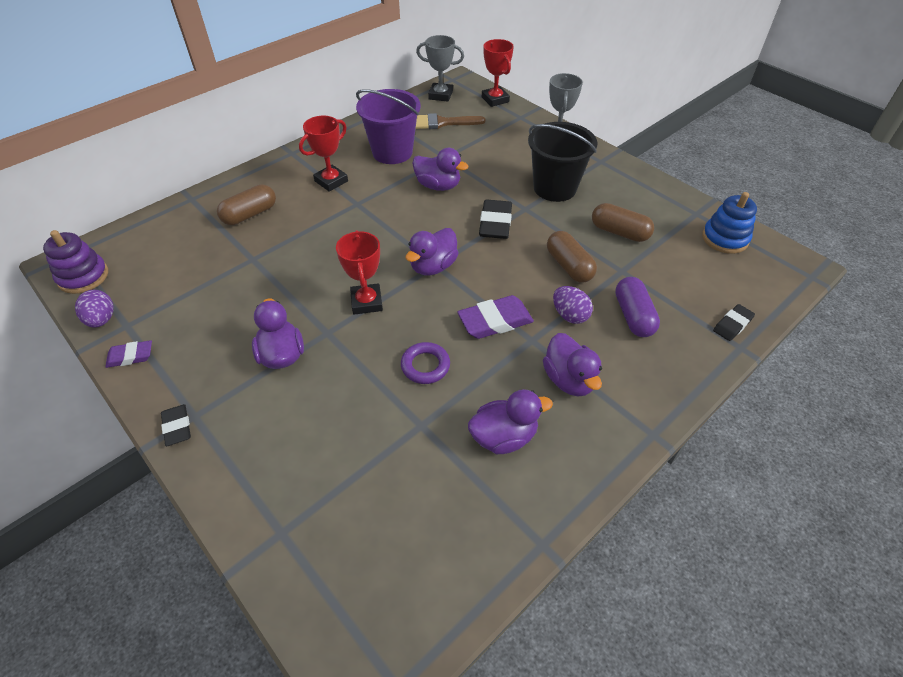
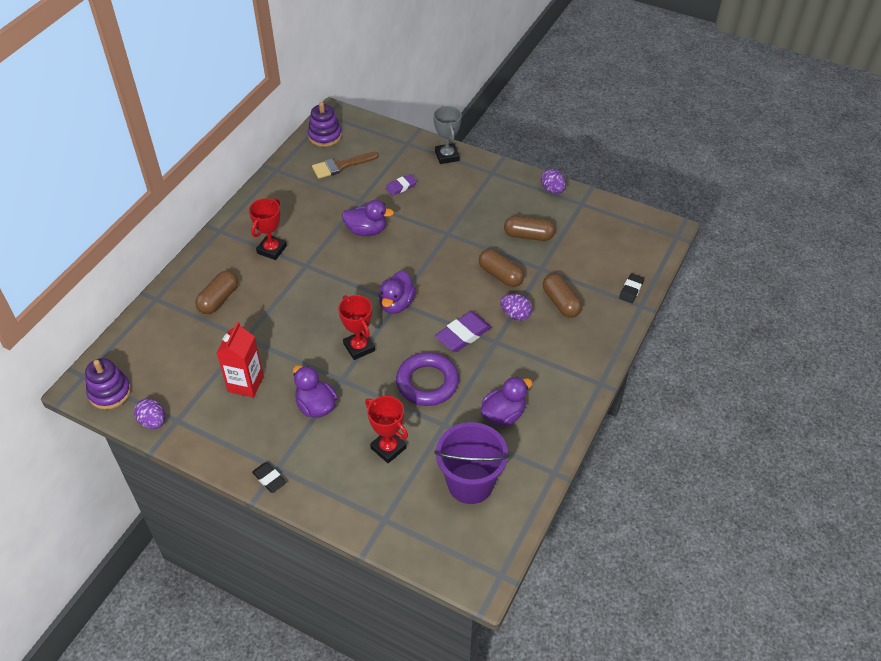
camera: 20 degrees left, 0 degrees up
(130, 356) = (197, 442): purple eraser -> purple eraser (401, 187)
(222, 307) = (245, 384): none -> red carton
(392, 152) = (311, 207): purple bucket -> purple bucket (470, 483)
(425, 366) = (427, 382): purple ring -> purple ring, size x1.66
(440, 95) = (325, 136): grey trophy -> purple stacking toy
(495, 99) = (377, 129): red trophy -> red trophy (388, 448)
(495, 223) = (429, 253): black eraser -> none
(554, 188) = (464, 208): black bucket -> none
(569, 379) = (532, 363): purple duck -> none
(633, 316) = (561, 302): purple capsule -> brown capsule
(665, 192) = (552, 190): none -> purple egg
(725, 238) = (608, 220): blue stacking toy -> none

